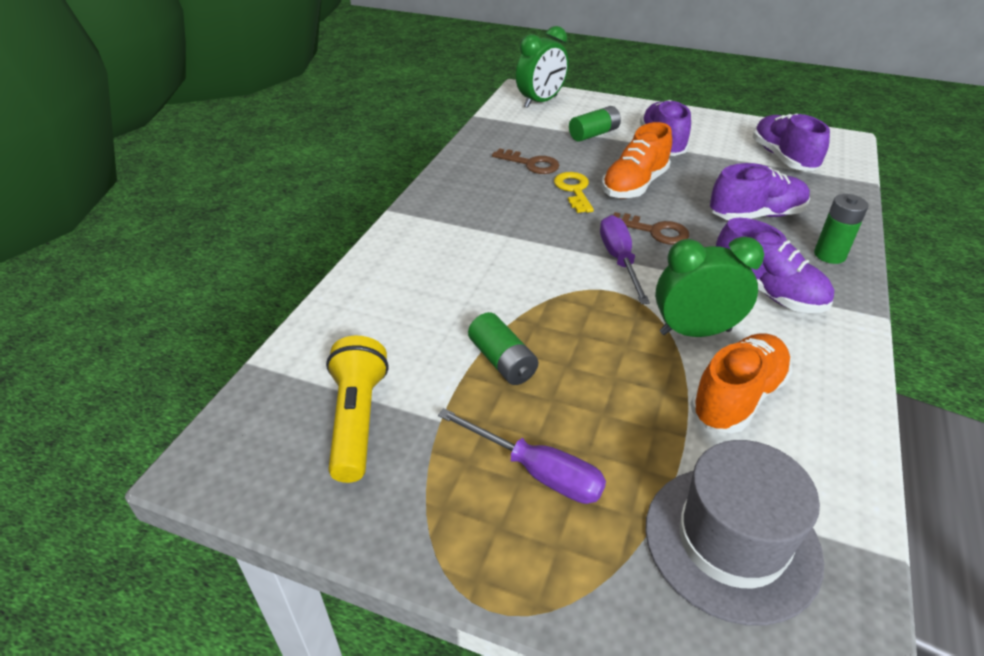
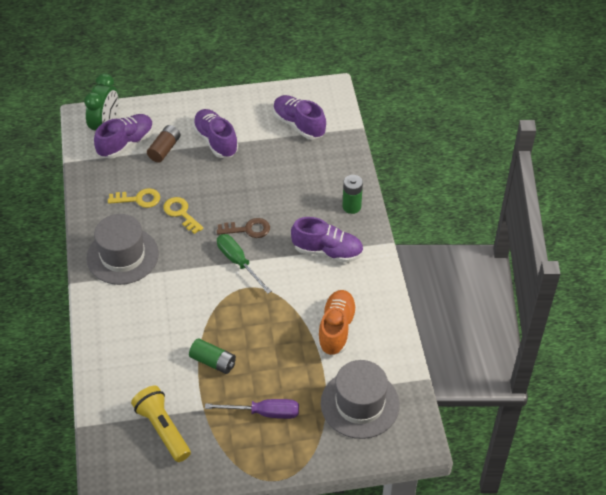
camera: 30 degrees left, 10 degrees up
(470, 205) = (122, 256): none -> grey hat
(531, 164) = (138, 199): brown key -> yellow key
(594, 134) = (164, 149): green battery -> brown battery
(619, 260) = (238, 262): purple screwdriver -> green screwdriver
(634, 185) = (217, 192): orange shoe -> none
(695, 331) = (301, 297): green clock -> none
(756, 215) = (301, 189): purple shoe -> purple shoe (126, 143)

